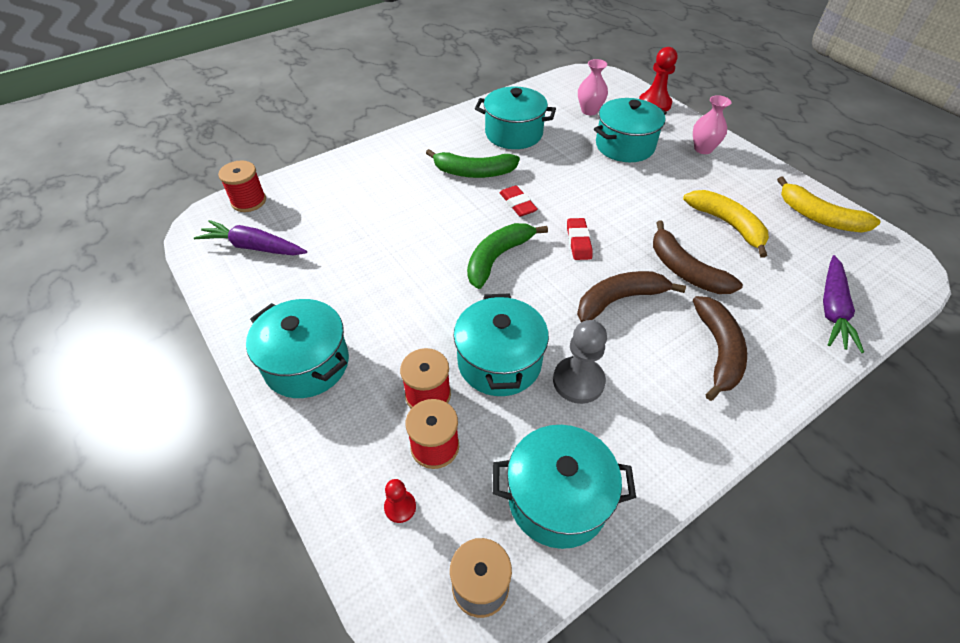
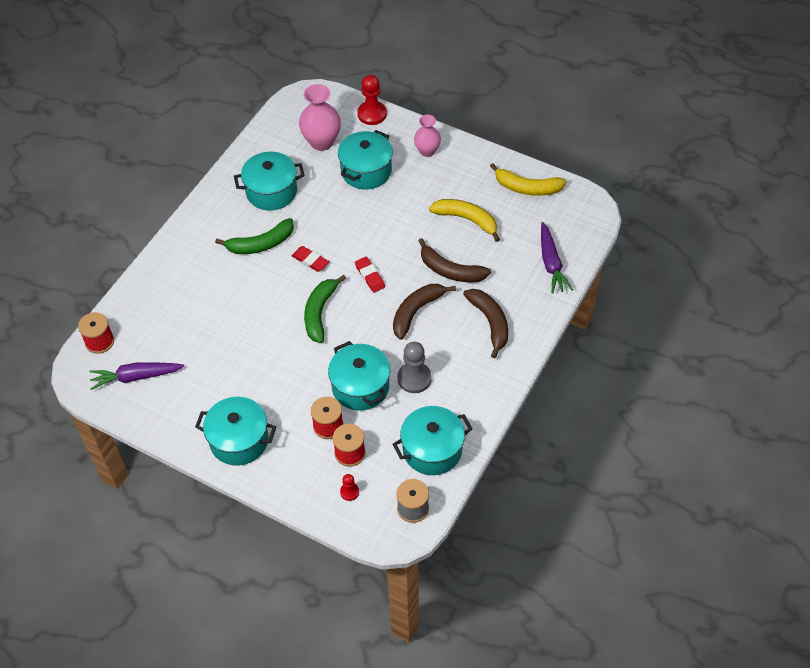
camera: 25 degrees left, 5 degrees up
(589, 111) = (321, 142): pink vase -> pink vase, size x1.55

